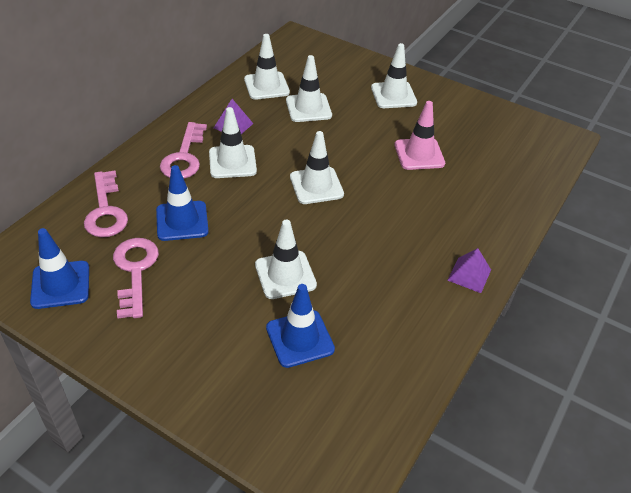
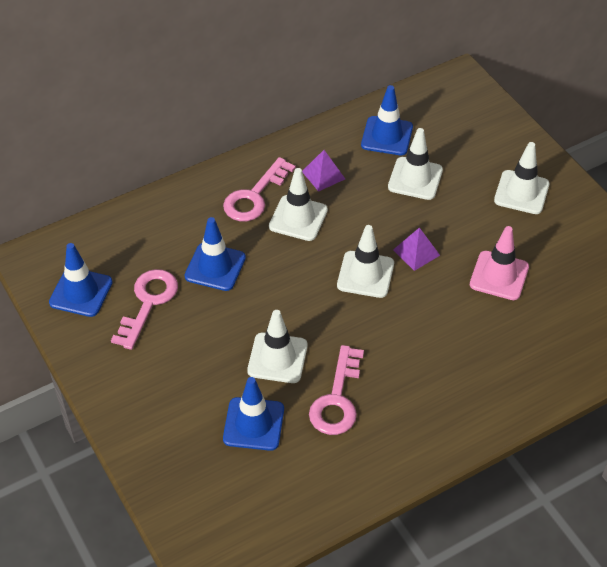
camera: 30 degrees right, 5 degrees up
(106, 211) = (153, 231): pink key -> pink key (337, 399)
(266, 86) = (387, 136): white traffic cone -> blue traffic cone
(469, 275) = (455, 427): purple pyramid -> purple pyramid (416, 252)

